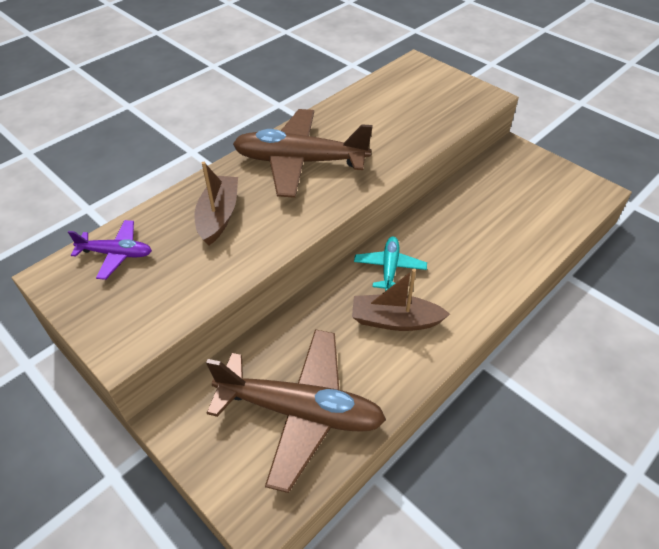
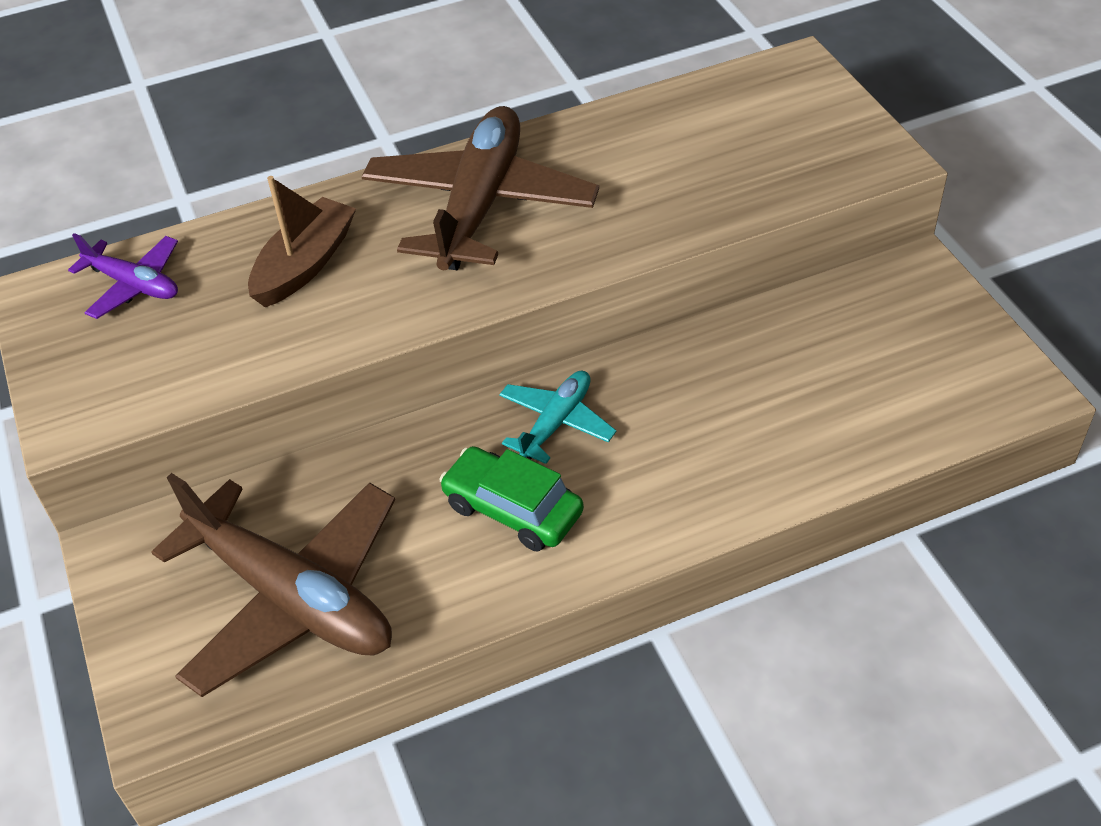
camera: 25 degrees right, 0 degrees up
(300, 161) = (480, 205): brown plane -> brown plane turned 75 degrees clockwise
(395, 320) = (512, 509): brown boat -> green car

